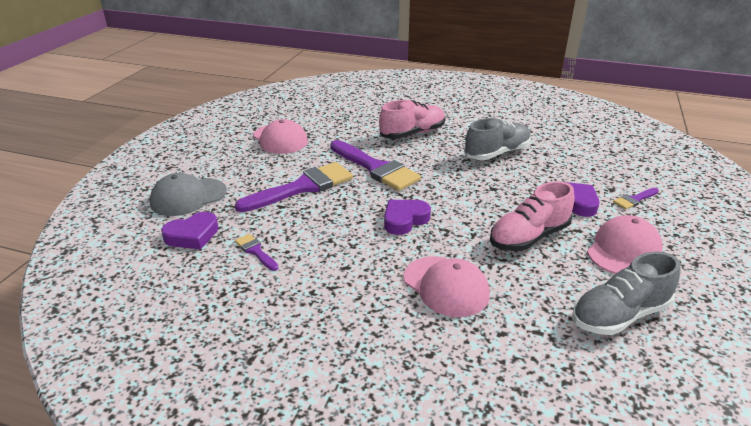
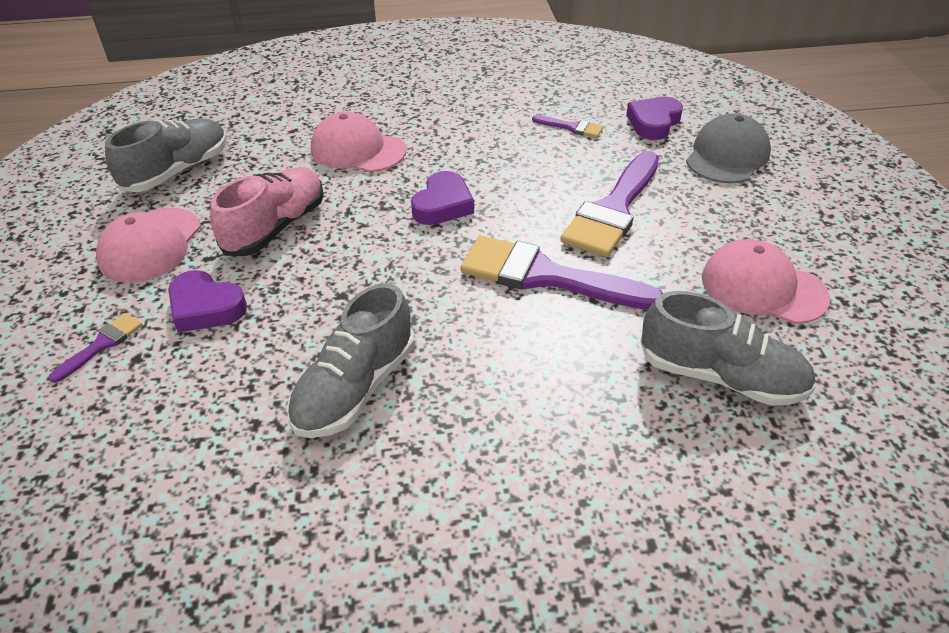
camera: 155 degrees right, 10 degrees up
(340, 122) = (721, 376): none -> grey shoe
(412, 133) = (550, 393): pink shoe -> none

